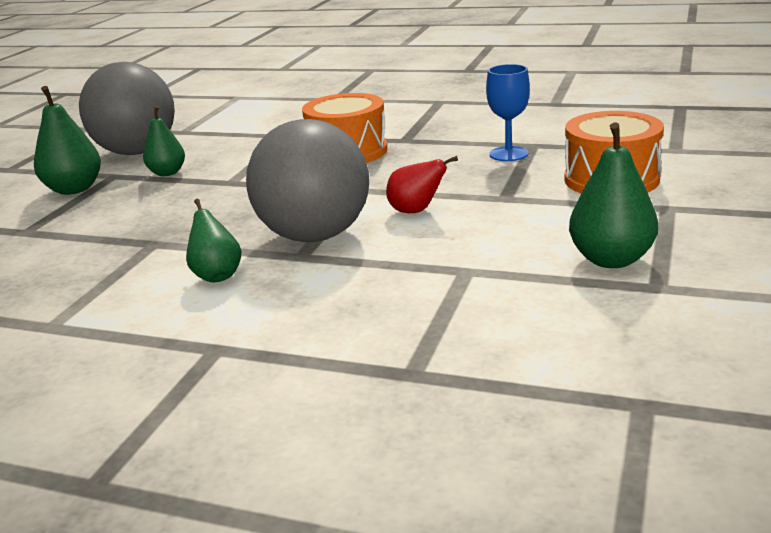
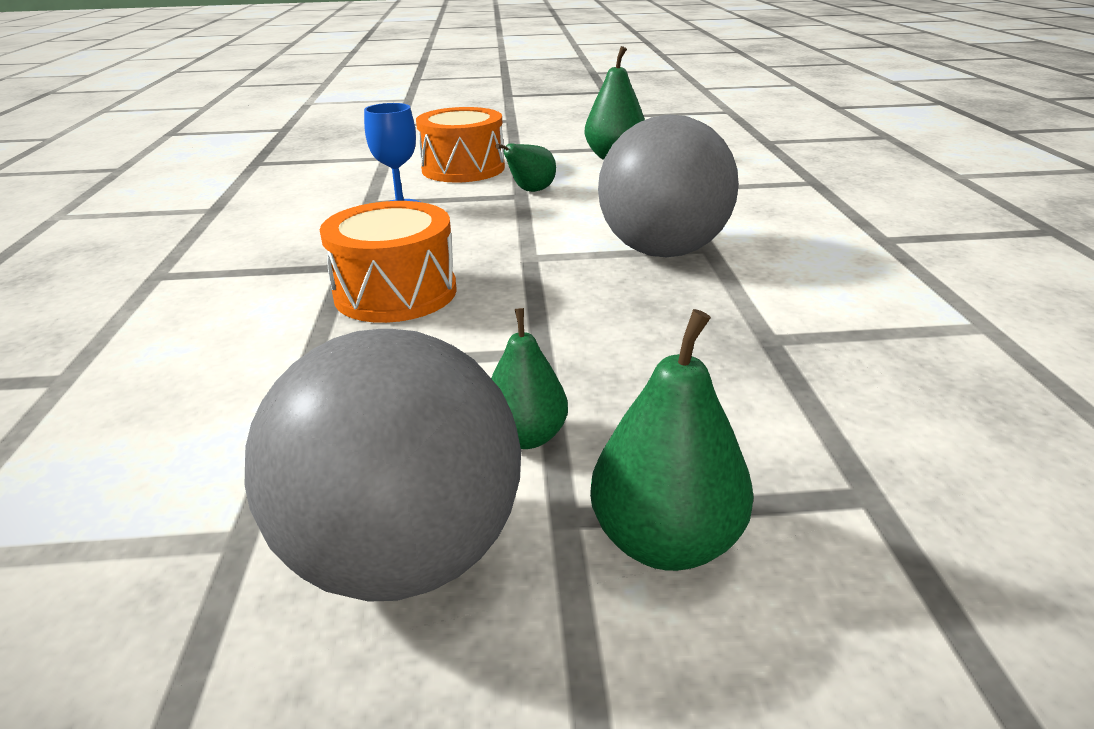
camera: 115 degrees left, 5 degrees up
(217, 275) = (788, 274): green pear -> green pear (531, 191)
(416, 211) = (572, 221): red pear -> none

